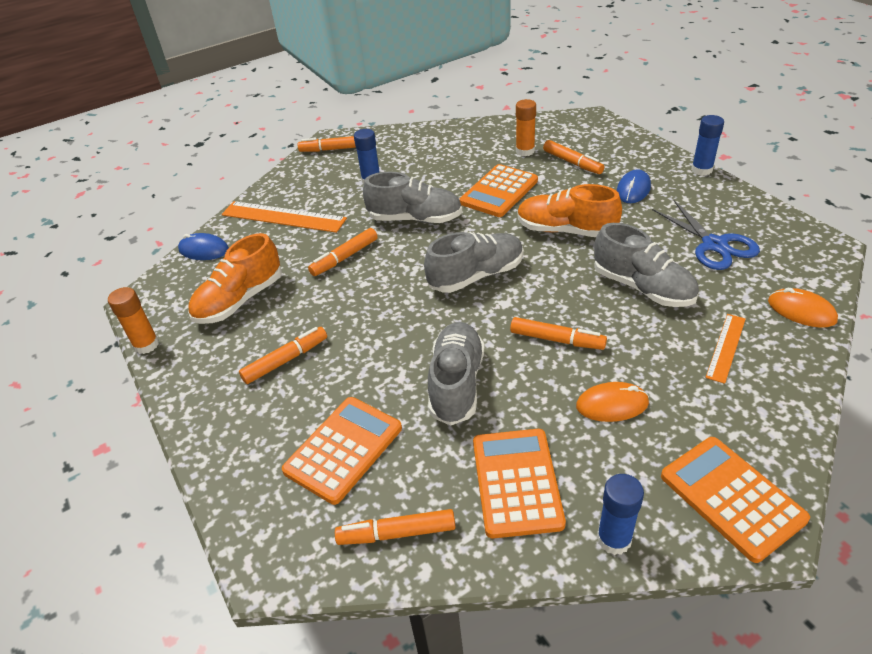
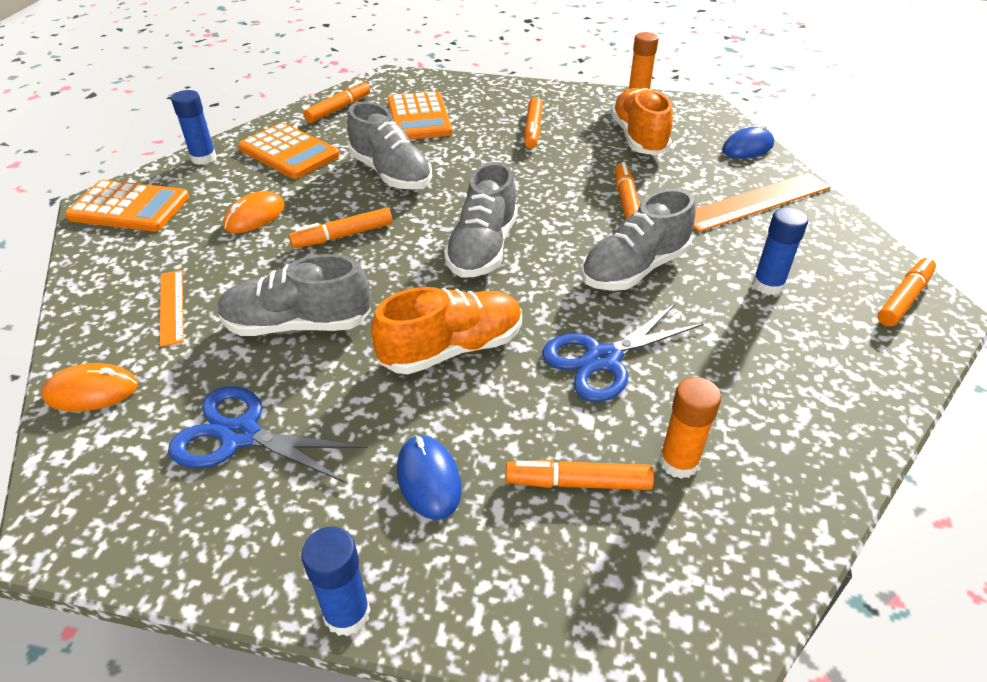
camera: 130 degrees right, 0 degrees up
(499, 192) = (603, 359): orange calculator -> blue scissors

